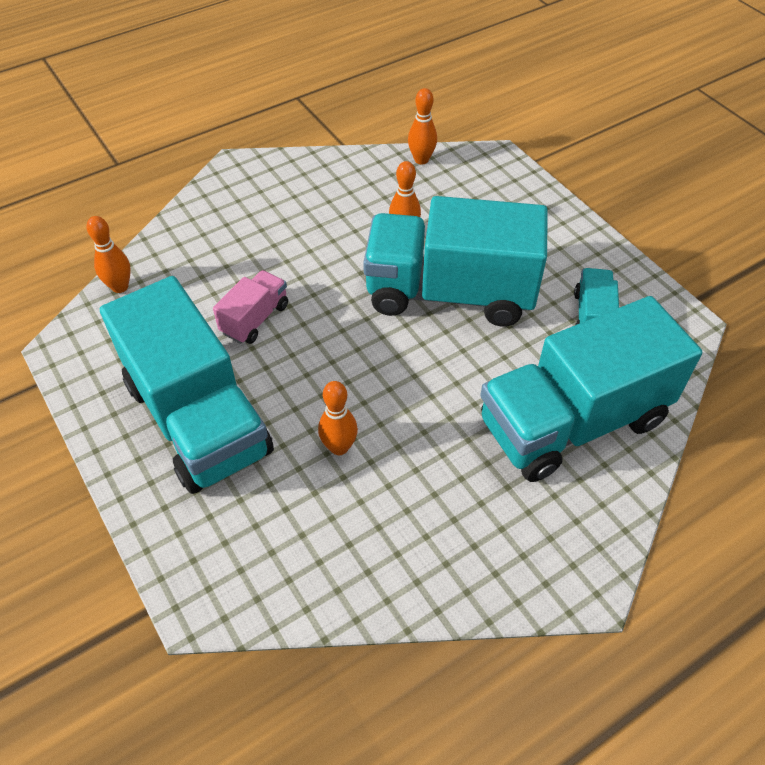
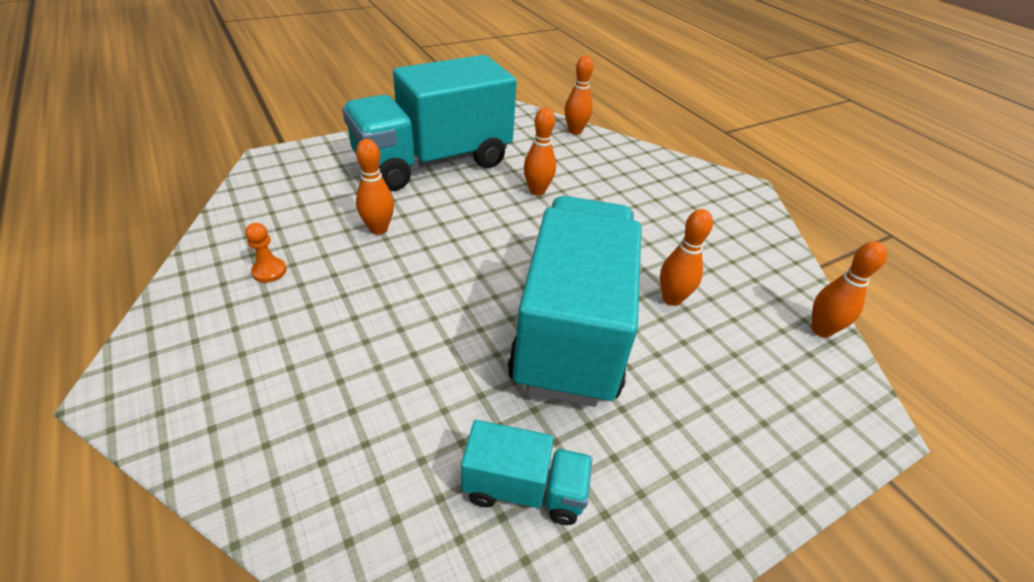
camera: 90 degrees right, 10 degrees down
(255, 319) = (537, 191): pink truck -> orange bowling pin
(422, 527) = (269, 271): none -> orange pawn
(572, 422) = (342, 421): turquoise truck -> none

